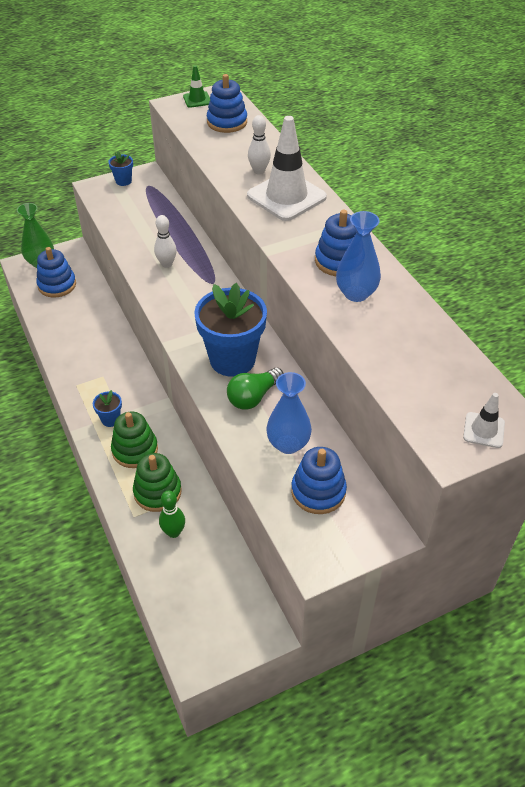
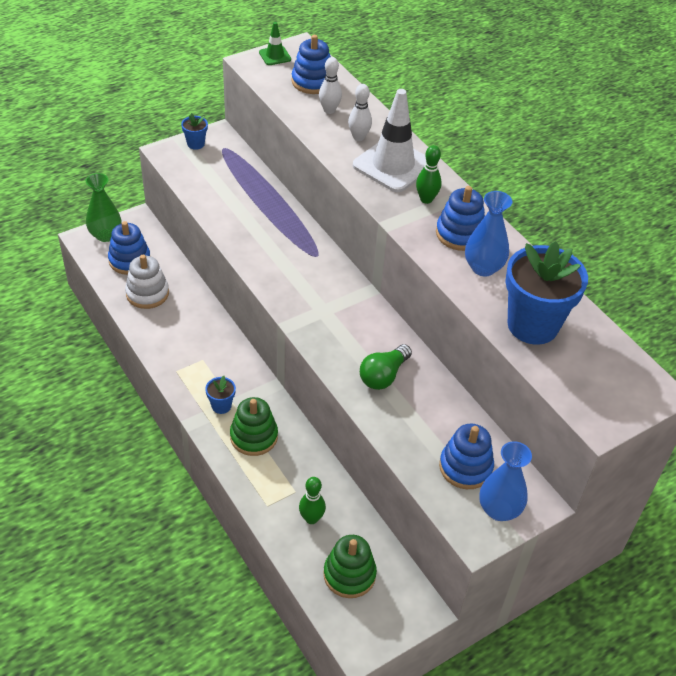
camera: 10 degrees left, 0 degrees up
(66, 315) = (147, 293): none -> white stacking toy
(157, 492) = (286, 479): green stacking toy -> green stacking toy (349, 574)
(167, 264) = (264, 237): white bowling pin -> white bowling pin (329, 110)
(232, 360) = (354, 338): blue flower pot -> blue flower pot (532, 325)
(288, 444) = (427, 422): blue vase -> blue vase (499, 510)
(312, 228) = (426, 199): none -> green bowling pin
(484, 430) = (627, 398): white traffic cone -> none

